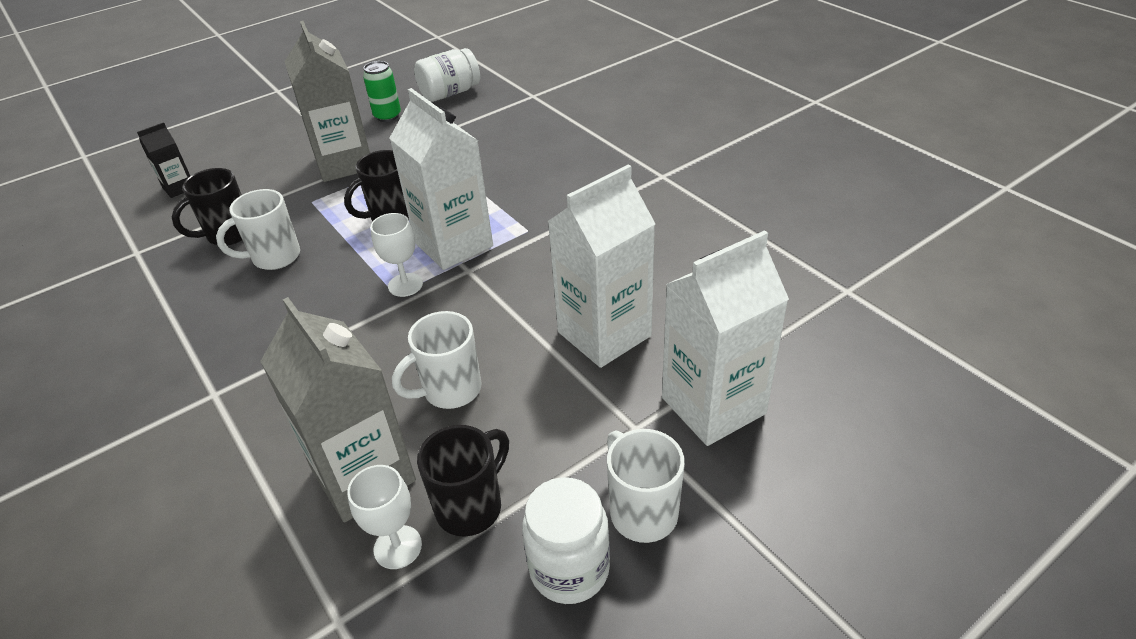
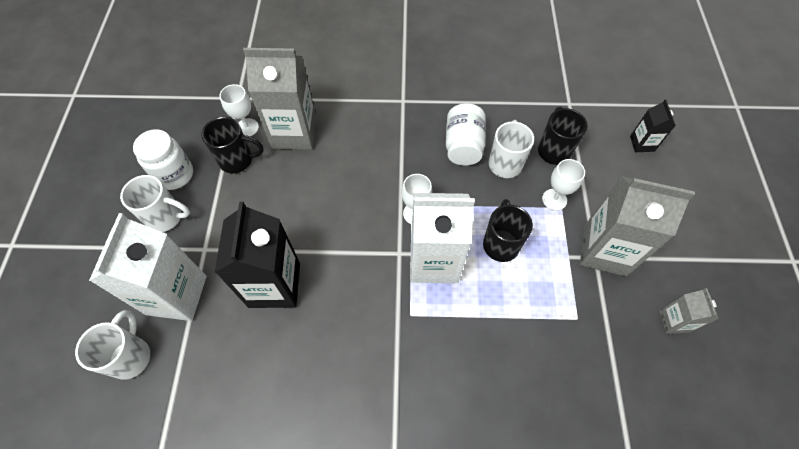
camera: 125 degrees right, 20 degrees up
(303, 208) = (554, 199): none -> white goblet
(387, 116) = (674, 321): green can -> grey carton
(450, 93) = (691, 401): white jar -> white jar (463, 145)
(450, 390) = (310, 189): white mug -> white mug (131, 356)
(471, 506) = (237, 160): black mug -> black mug turned 75 degrees counterclockwise
(604, 334) = (274, 285): white carton -> black carton

